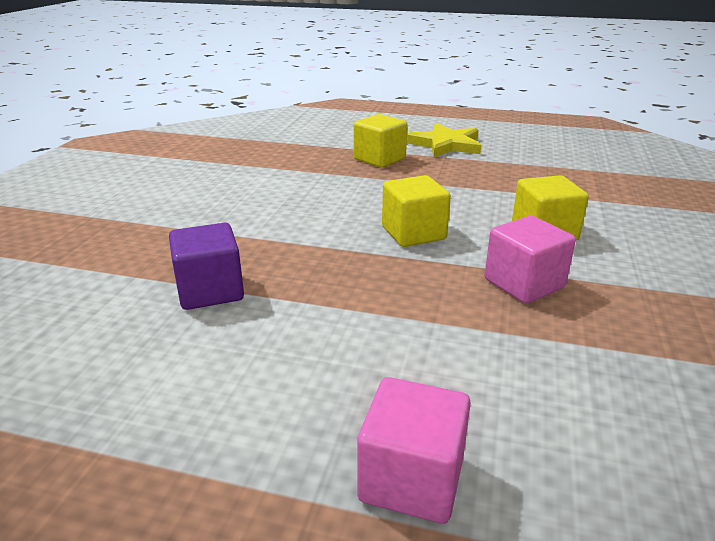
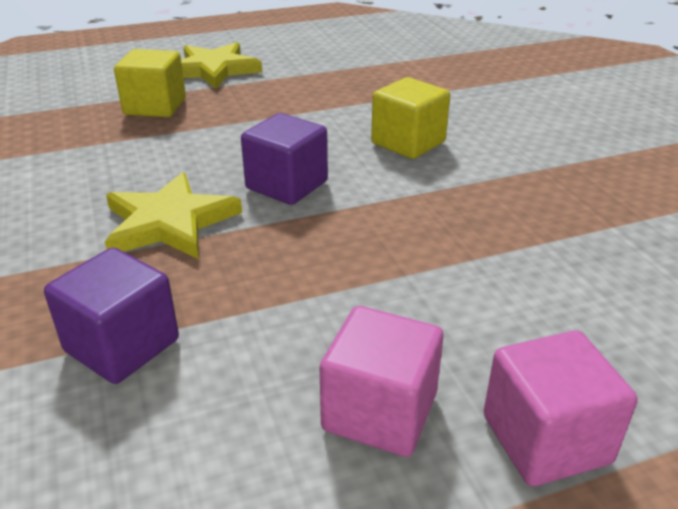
camera: 35 degrees left, 5 degrees up
(311, 231) = (169, 222): none -> yellow star
(413, 233) = (287, 185): yellow cube -> purple cube
(524, 283) = (443, 202): pink cube -> pink cube (380, 412)

